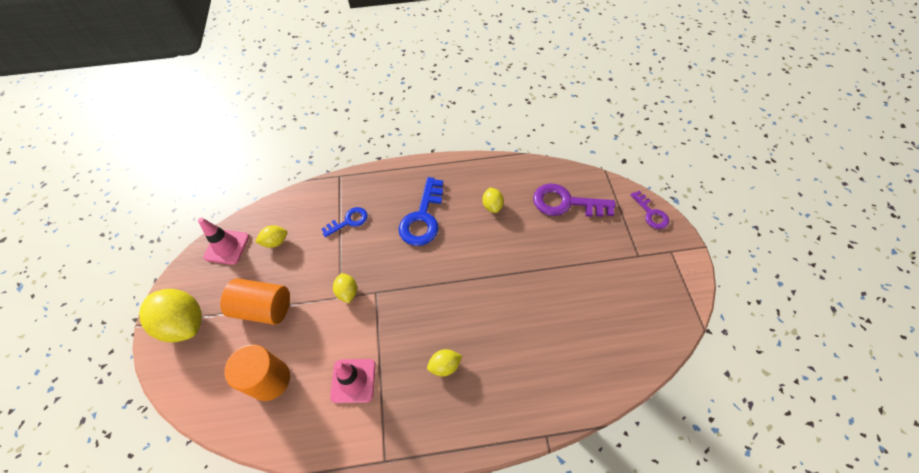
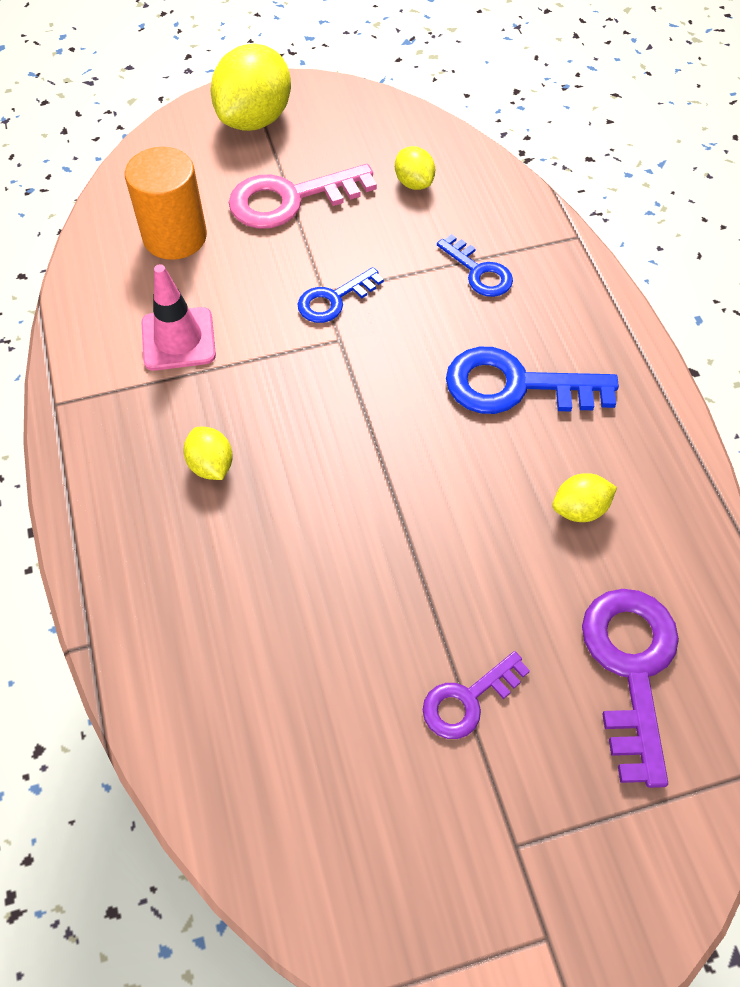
camera: 80 degrees right, 0 degrees up
(227, 247) = (391, 127): pink traffic cone -> none
(263, 308) = (290, 199): orange cylinder -> pink key
(347, 292) = (333, 300): yellow lemon -> blue key
(651, 213) = (656, 890): purple key -> purple key (467, 700)

